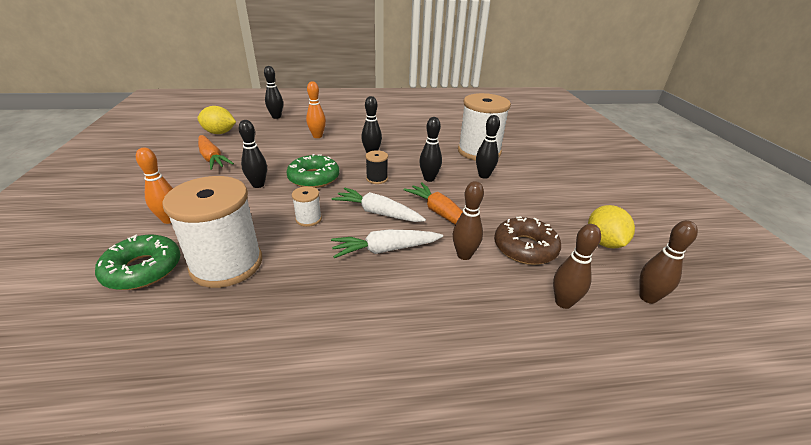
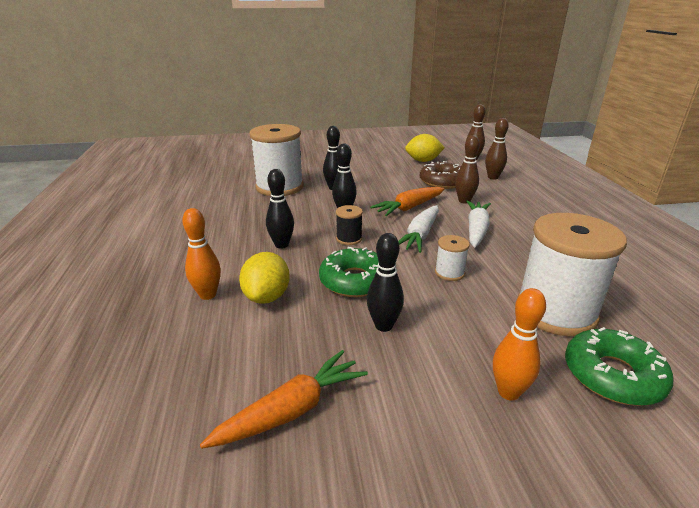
camera: 90 degrees left, 5 degrees down
(219, 133) = (146, 443): yellow lemon -> yellow lemon (267, 297)
(276, 117) = (78, 363): black bowling pin -> none
(385, 249) = (476, 230): white carrot -> white carrot turned 150 degrees counterclockwise

